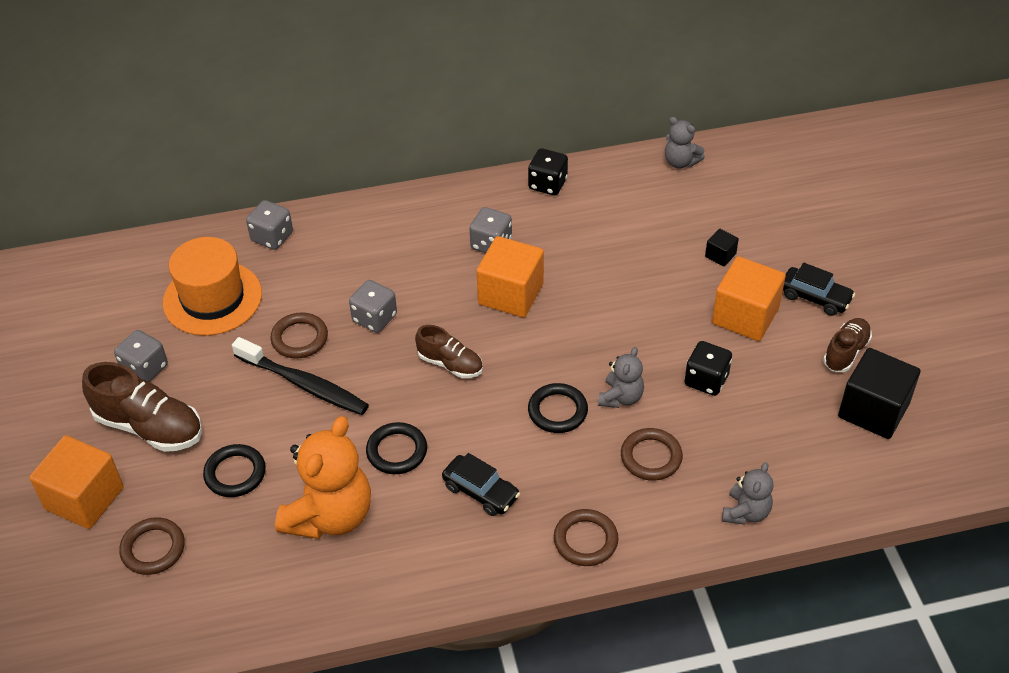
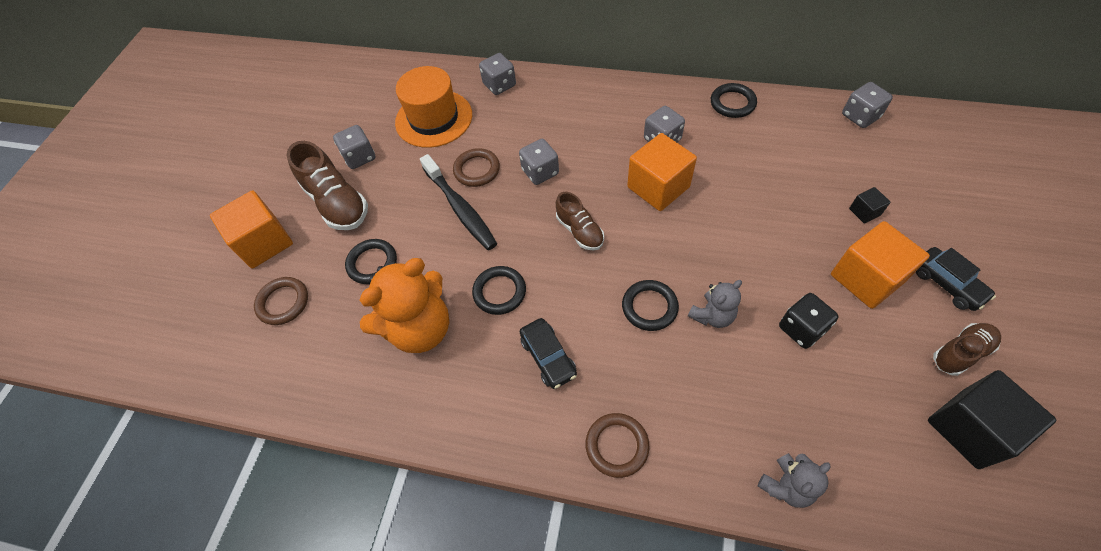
camera: 30 degrees right, 10 degrees up
(547, 184) = (732, 103): black dice -> black ring
(651, 457) = (715, 386): brown ring -> none
(680, 162) = (860, 116): grey teddy bear -> grey dice

